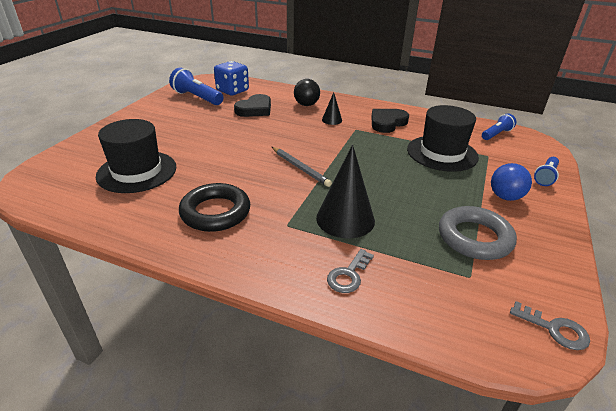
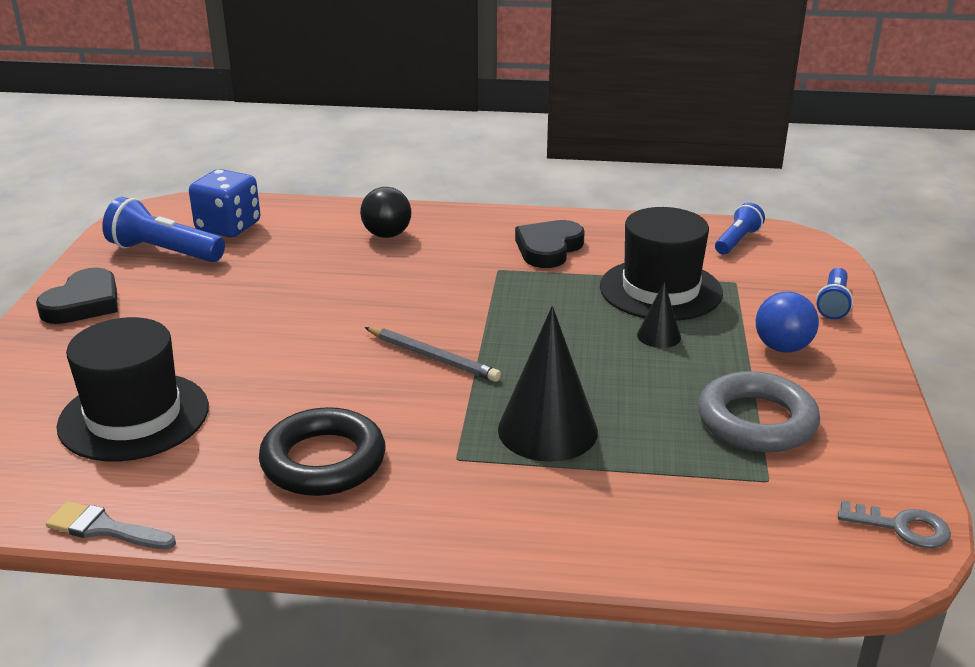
camera: 15 degrees left, 5 degrees down
(88, 226) = (105, 528): none -> grey brush
(255, 109) = (293, 259): black heart -> black heart (83, 303)
(332, 120) = (447, 258): black cone -> black cone (659, 336)
(348, 275) = (590, 515): grey key -> none

